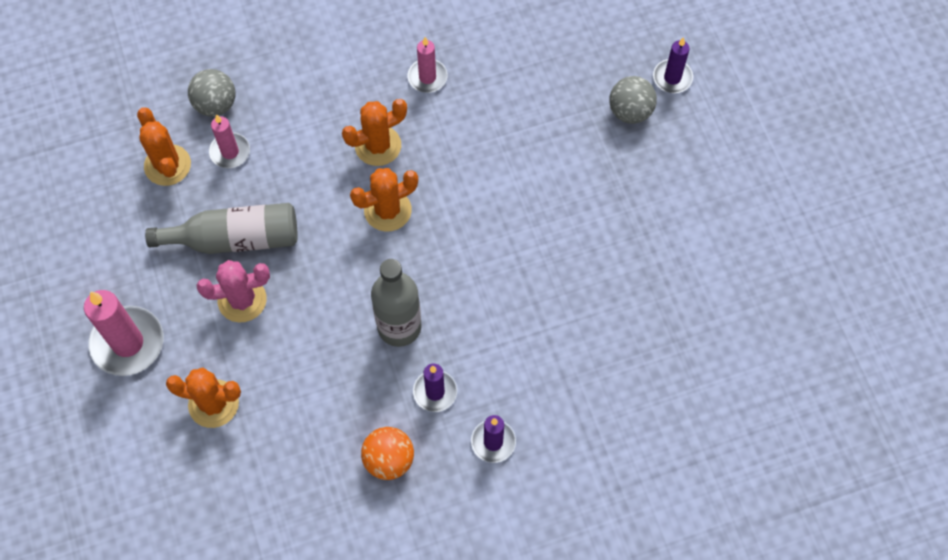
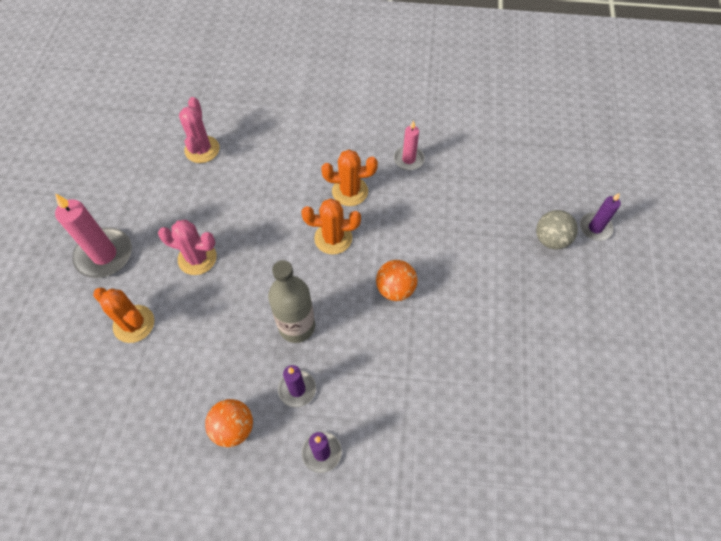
camera: 25 degrees right, 5 degrees down
(167, 165) = (202, 149): orange cactus -> pink cactus
(216, 104) = (255, 124): grey ball -> none
(230, 152) = (247, 157): pink candle -> none
(235, 238) = (217, 214): grey bottle -> none
(486, 239) = (395, 289): none -> orange ball

